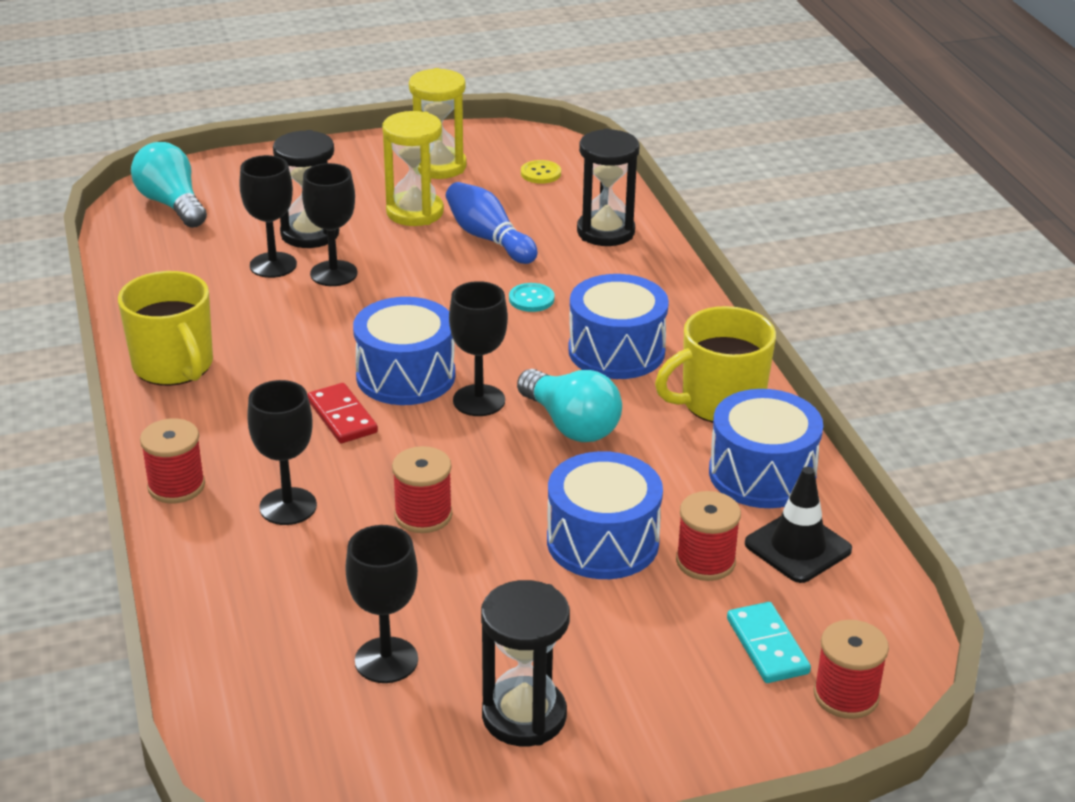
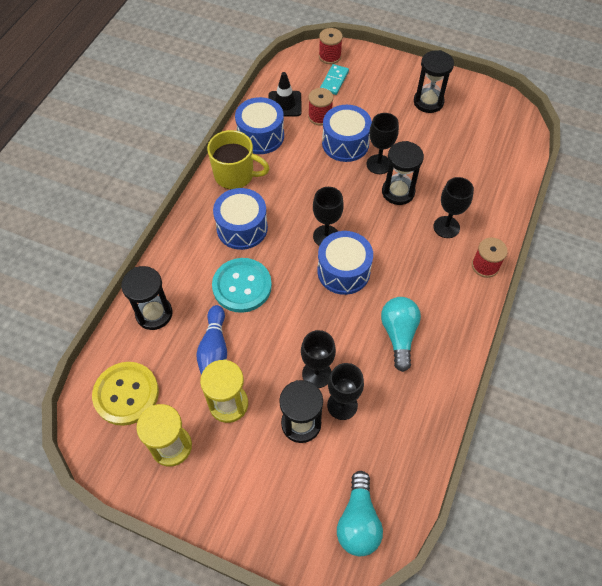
camera: 140 degrees left, 25 degrees up
(174, 366) = (444, 348): yellow mug -> none
(342, 417) = (390, 263): red domino -> none
(386, 660) = (456, 143): black goblet -> black goblet (378, 164)
(423, 515) = (398, 192): red spool -> black hourglass
(531, 299) = (242, 286): turquoise button -> turquoise button, size x2.24
(540, 173) = (126, 394): yellow button -> yellow button, size x2.24
(570, 425) = (303, 200): turquoise light bulb -> turquoise light bulb (399, 335)

